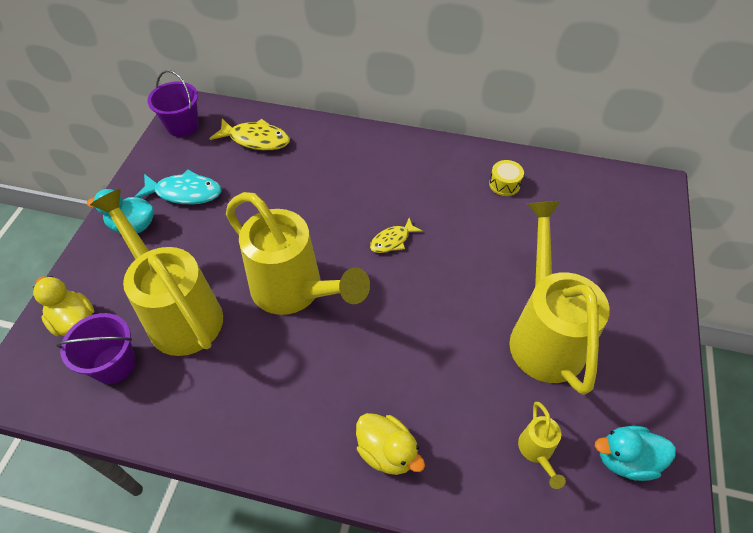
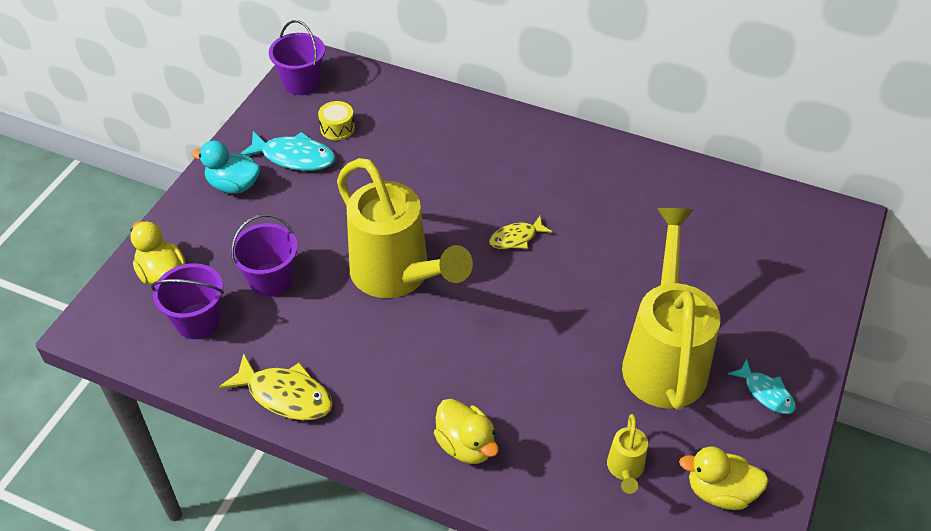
camera: 10 degrees right, 5 degrees down
(178, 312) = (271, 280): yellow watering can -> purple bucket
(256, 139) = (382, 108): yellow fish -> yellow fish (285, 395)
(504, 184) = (660, 194): yellow drum -> yellow drum (337, 128)
(625, 459) = (720, 492): turquoise duck -> yellow duck
(638, 353) = (766, 393): none -> turquoise fish

